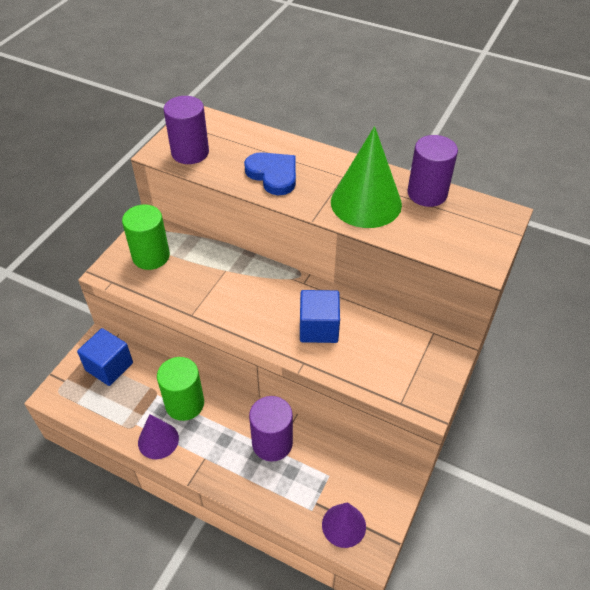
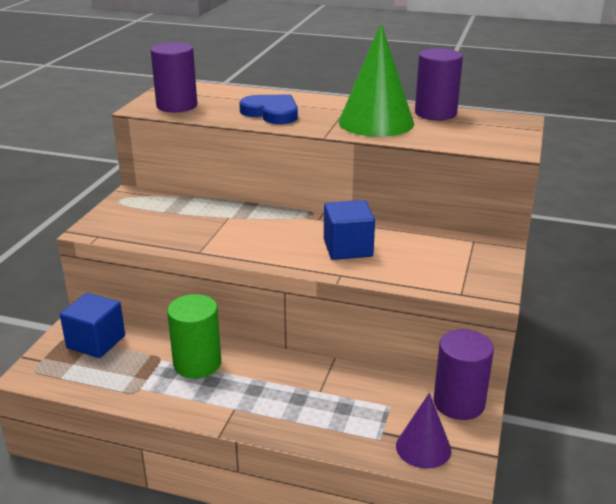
camera: 10 degrees left, 20 degrees down
(151, 256) = (140, 214): green cylinder -> none
(158, 440) = (172, 399): purple cone -> none
(272, 443) = (313, 385): purple cylinder -> purple cylinder (459, 403)

